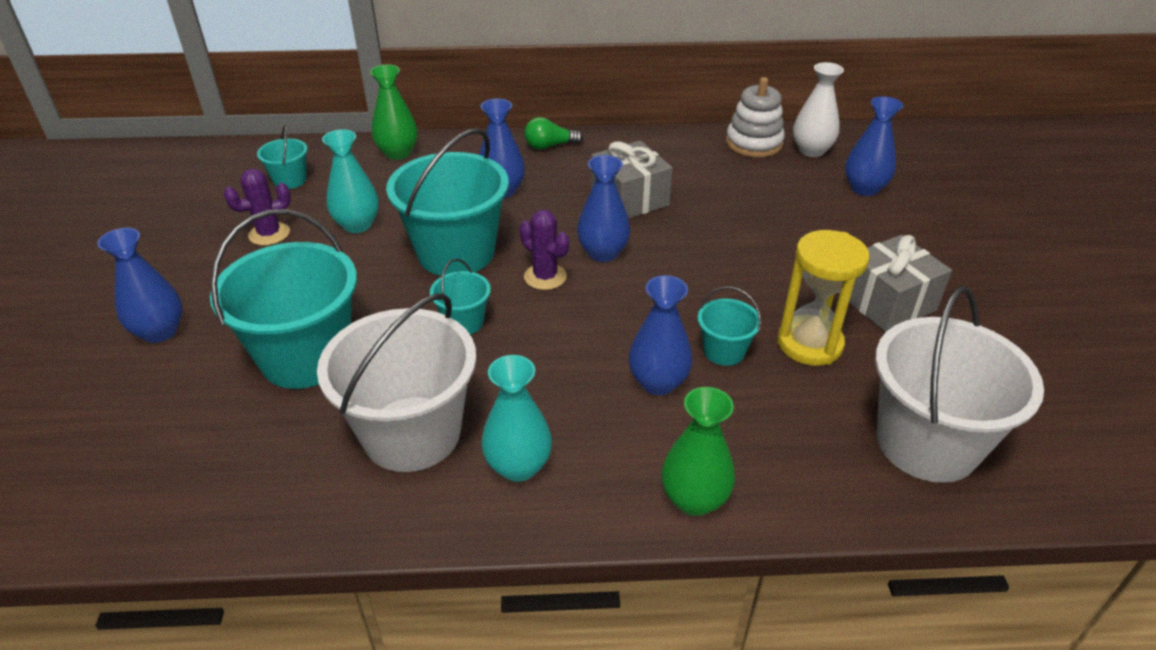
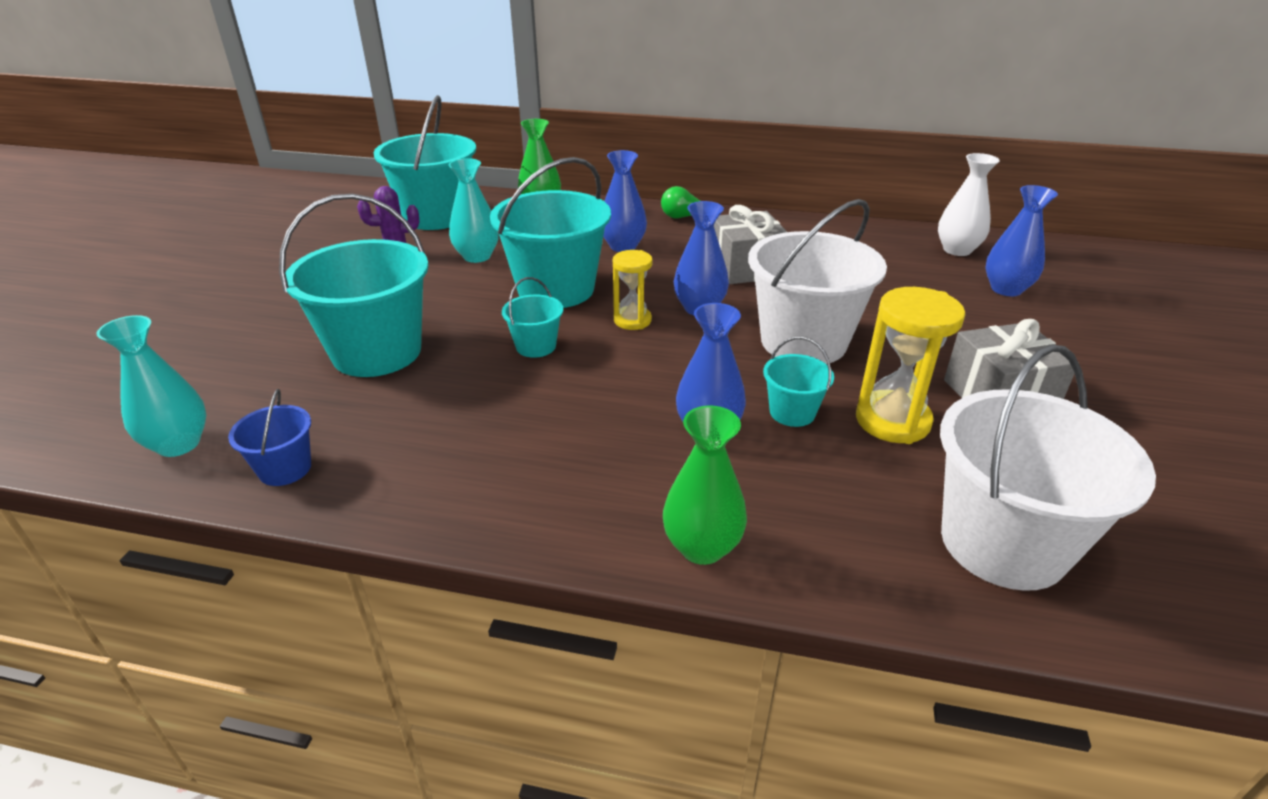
camera: 15 degrees right, 5 degrees down
(160, 331) = (265, 313): blue vase -> none
(277, 504) = (285, 469): none -> blue bucket
(290, 180) = (436, 216): turquoise bucket -> turquoise bucket, size x2.14
(412, 433) = (439, 431): white bucket -> white bucket (803, 342)
(518, 466) = (529, 479): turquoise vase -> turquoise vase (179, 444)
(545, 277) = (632, 320): purple cactus -> yellow hourglass
(754, 143) = (895, 237): white stacking toy -> none

